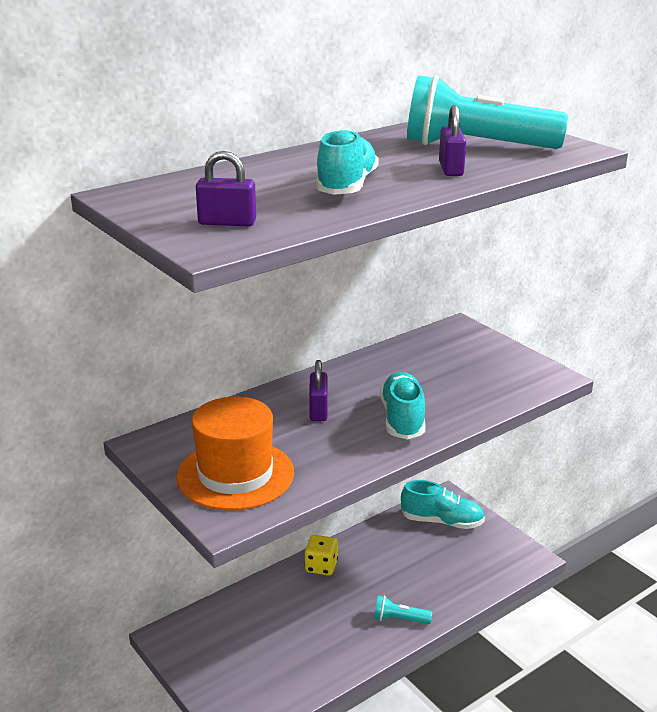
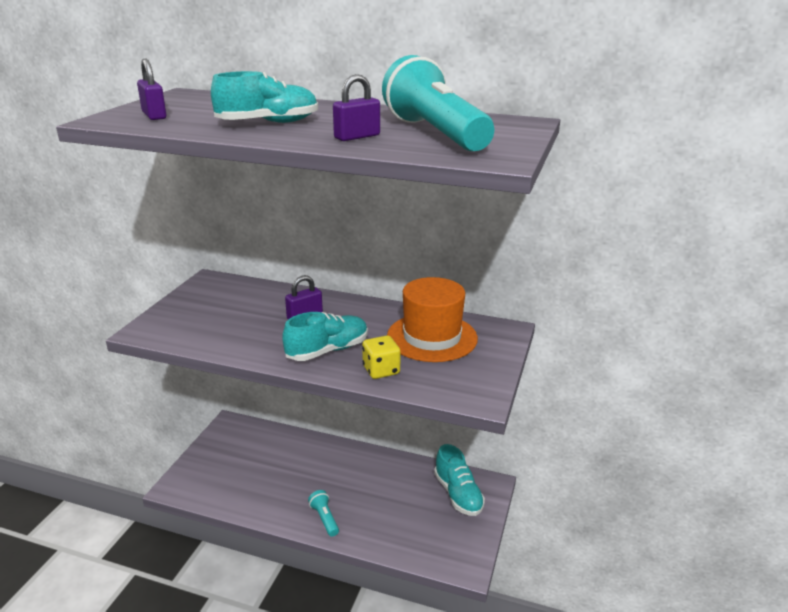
camera: 55 degrees right, 0 degrees up
(235, 474) = (197, 316): orange hat -> orange hat (432, 337)
(321, 566) = (347, 456): yellow dice -> yellow dice (381, 370)

